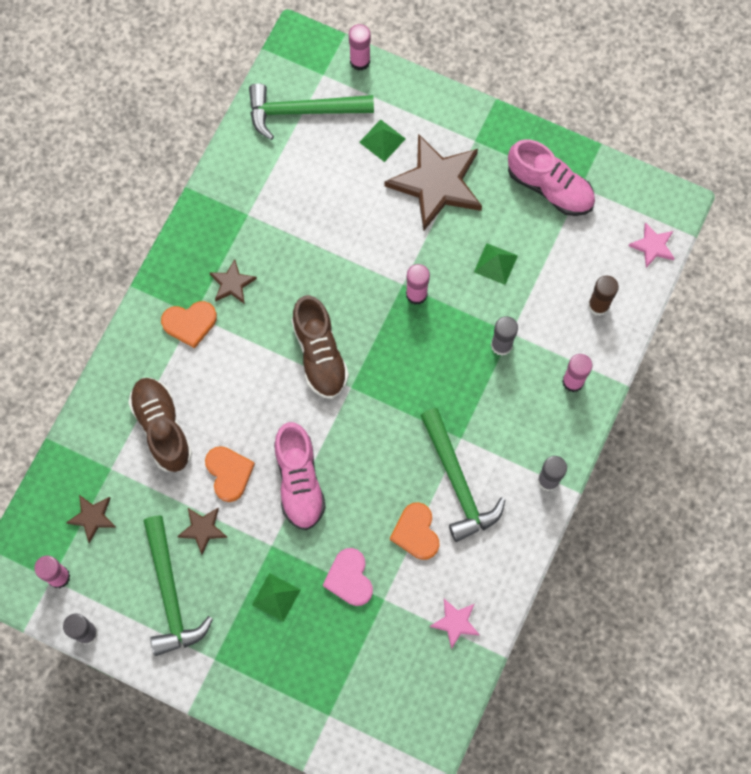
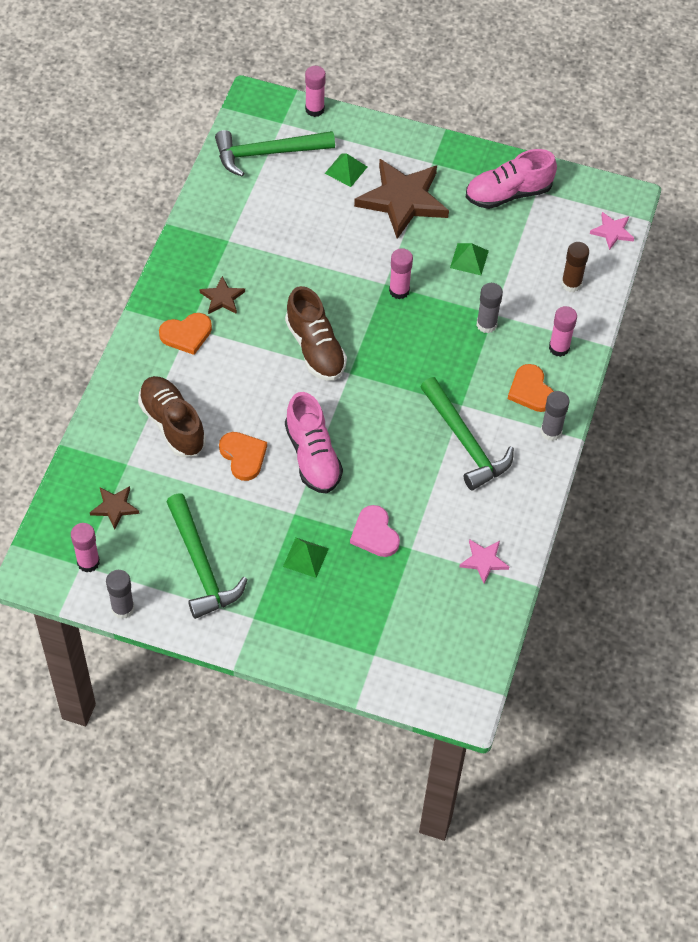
camera: 10 degrees left, 15 degrees down
(202, 529) = (225, 506): brown star -> none
(416, 532) = (432, 488): orange heart -> orange heart (531, 391)
(549, 187) = (508, 194): pink shoe -> pink shoe turned 135 degrees clockwise

